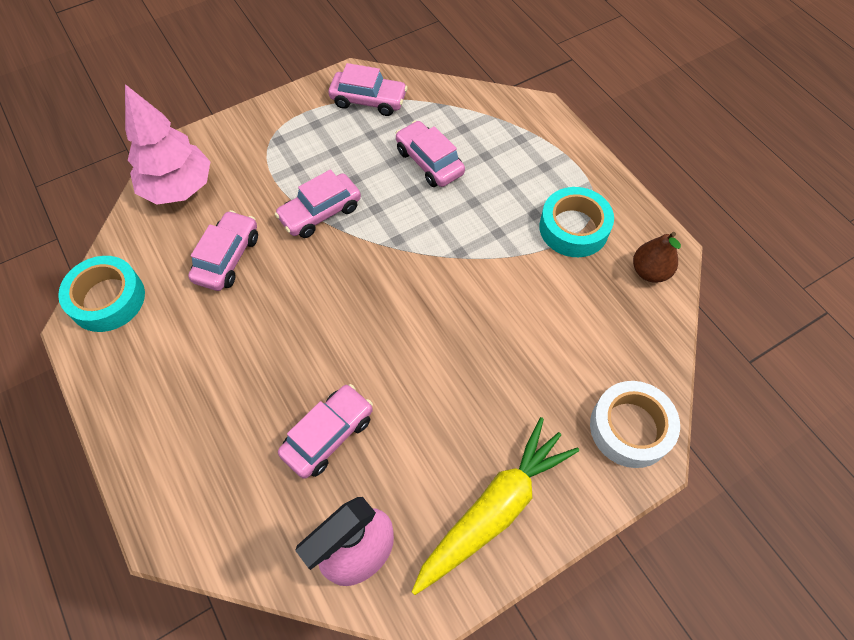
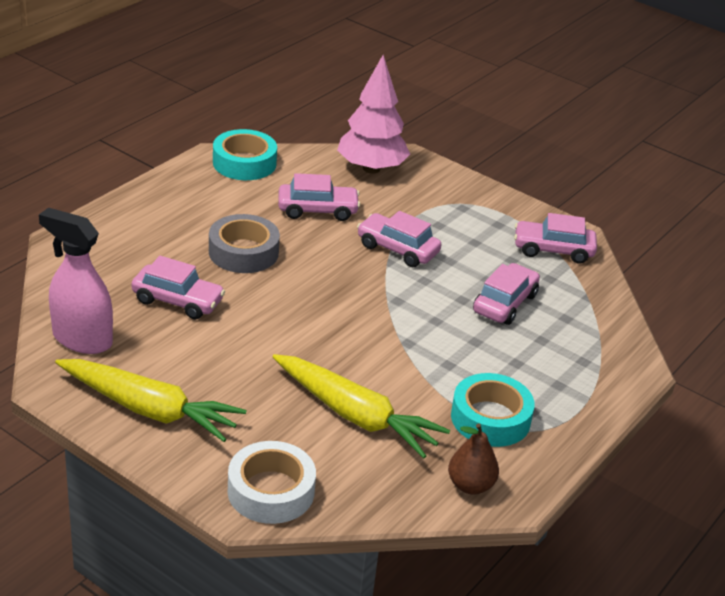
camera: 65 degrees right, 25 degrees down
(269, 347) = (243, 252): none -> grey tape
(368, 100) = (553, 250): pink car -> pink car turned 105 degrees clockwise
(547, 327) = (356, 415): none -> yellow carrot

